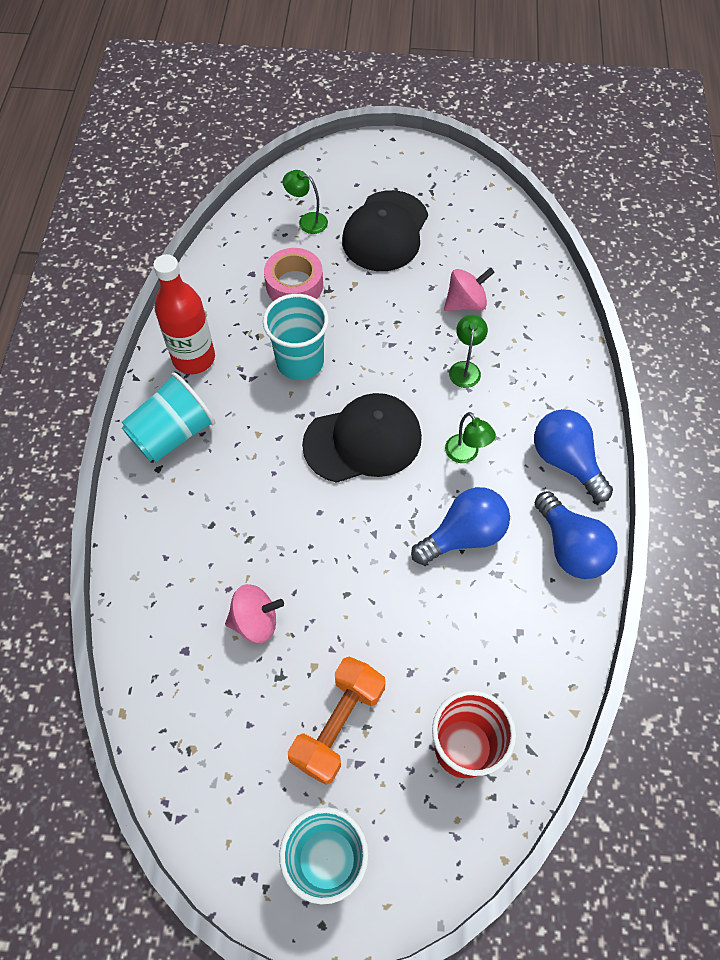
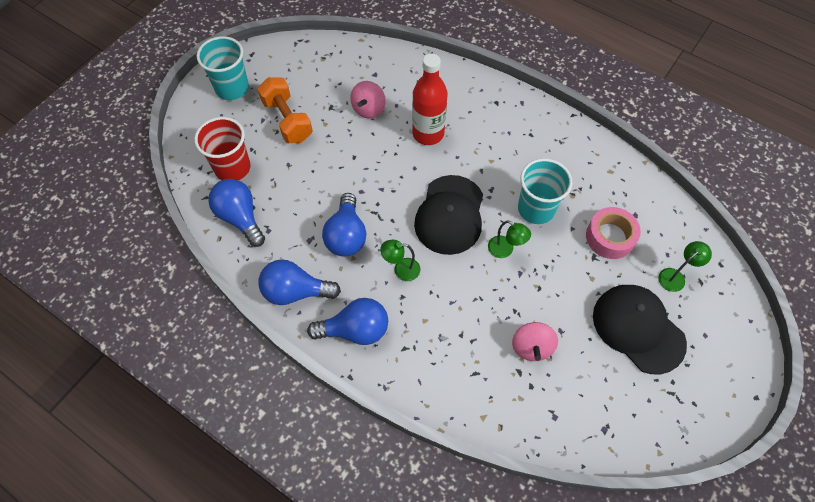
camera: 120 degrees right, 0 degrees up
(173, 434) = (517, 118): turquoise cup -> none
(194, 358) = (572, 150): red bottle -> red bottle (428, 133)
(465, 368) = (470, 310): green lamp -> green lamp (505, 250)
(527, 680) = (240, 217): none -> blue light bulb

